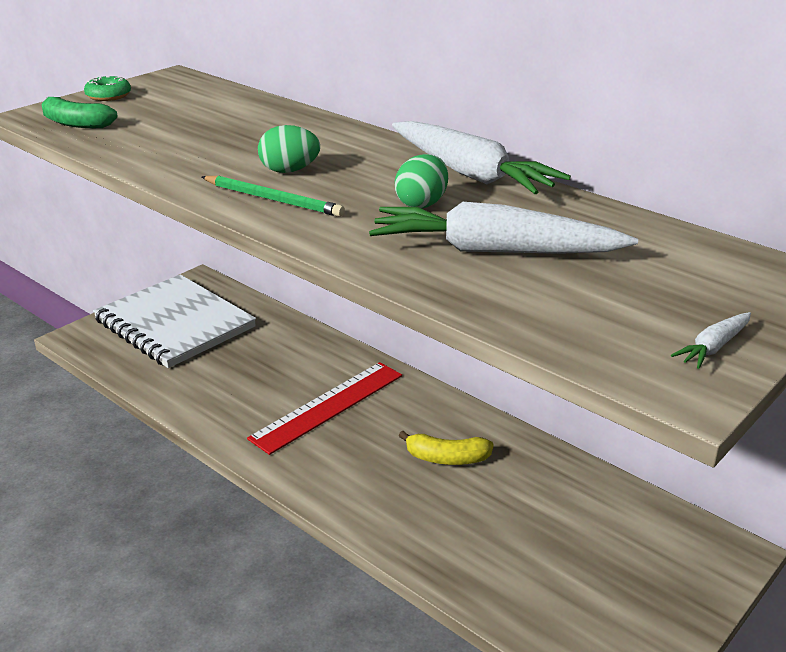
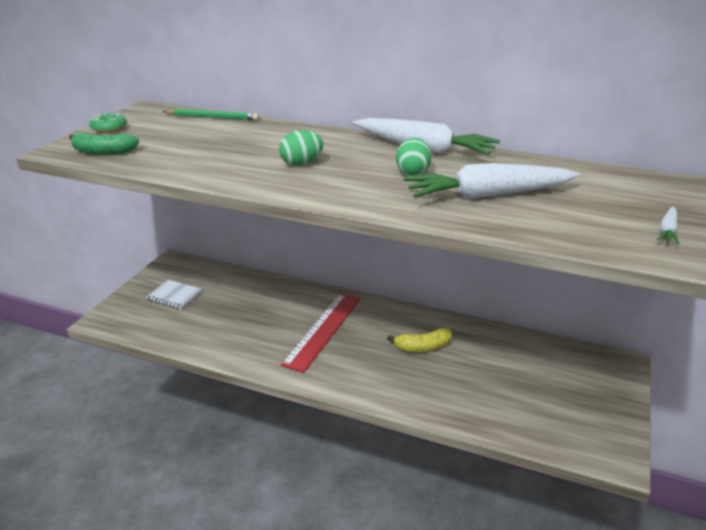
camera: 20 degrees left, 0 degrees up
(174, 324) = (174, 296): white notebook -> white notebook, size x0.43
(273, 199) = (310, 185): green pencil -> green pencil (212, 117)

